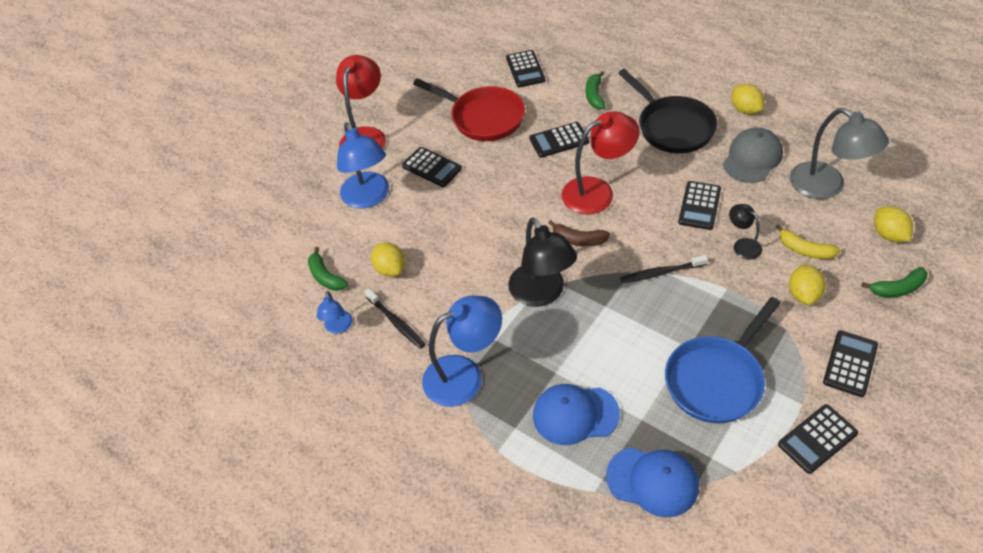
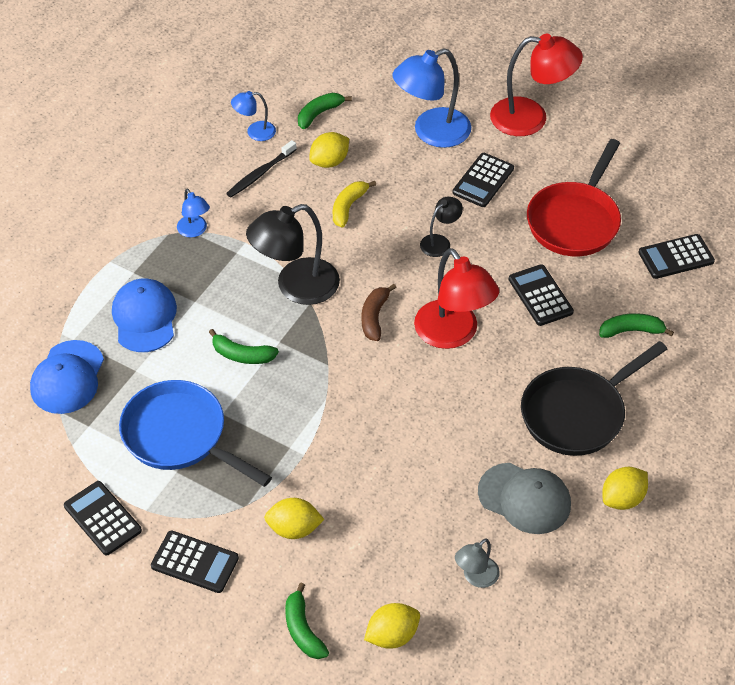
camera: 80 degrees right, 0 degrees up
(464, 375) = (194, 231): blue lamp -> blue lamp, size x0.50
(621, 333) = (242, 355): none -> green banana
(661, 273) = (326, 393): black toothbrush -> none
(699, 206) = (434, 435): black calculator -> none
(742, 245) = (370, 475): black lamp -> black lamp (440, 242)
(804, 250) = (364, 539): yellow banana -> yellow banana (348, 207)
(826, 187) = (476, 577): grey lamp -> grey lamp, size x0.50

